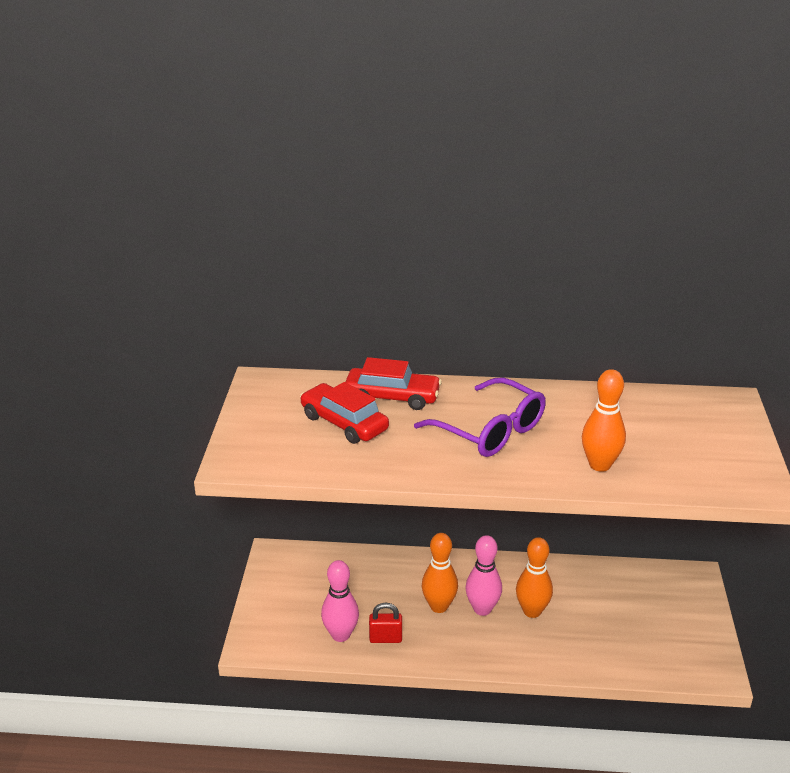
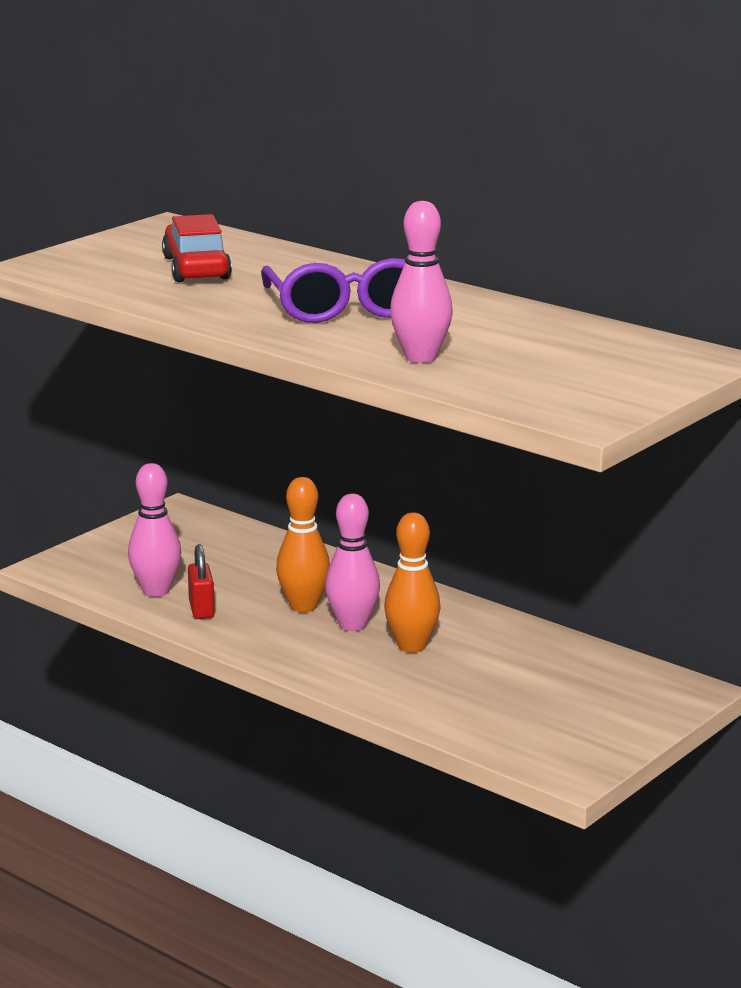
camera: 35 degrees right, 10 degrees down
(385, 638) = (201, 609): red padlock -> red padlock turned 45 degrees clockwise
(392, 397) = (287, 264): red car -> none
(600, 465) = (420, 358): orange bowling pin -> pink bowling pin

